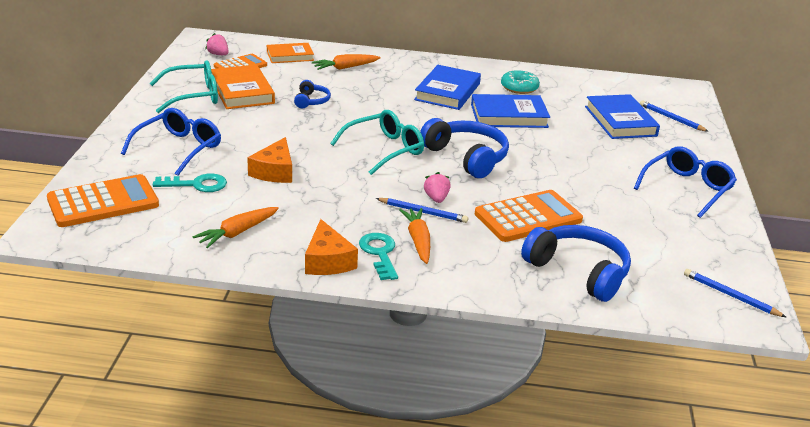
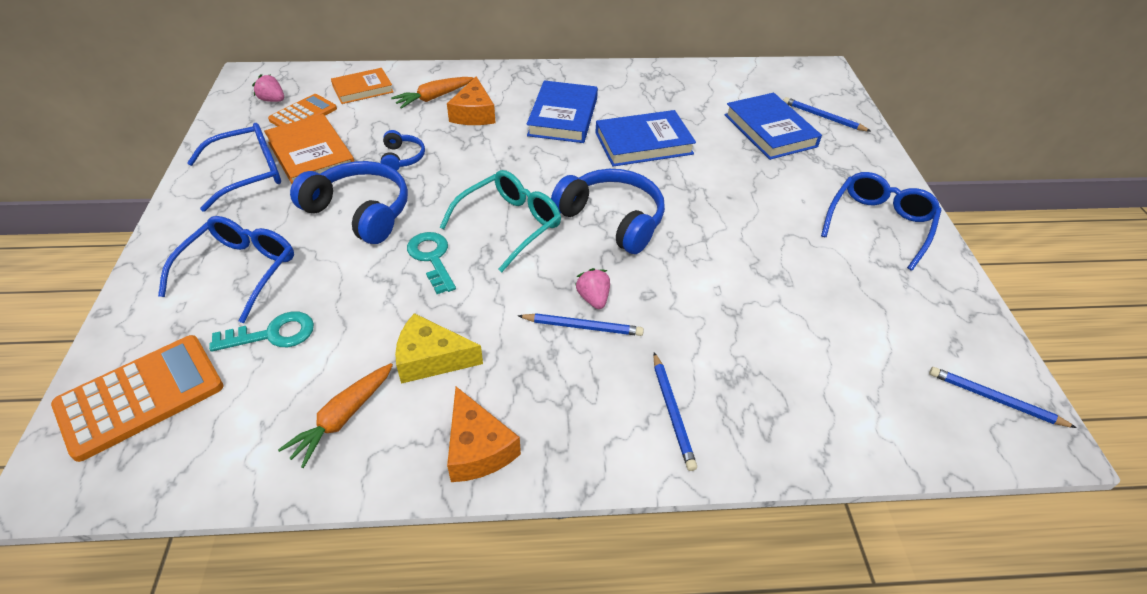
camera: 10 degrees left, 15 degrees up
(193, 96) = (248, 174): turquoise glasses -> blue glasses
(275, 171) = (376, 289): orange cheese -> orange cheese (474, 113)
(306, 213) = (431, 359): none -> yellow cheese
(380, 253) = (545, 418): turquoise key -> turquoise key (432, 258)
(418, 240) = (589, 381): orange carrot -> none
(474, 265) = (672, 412): none -> blue pencil
(519, 87) = (643, 97): turquoise donut -> none
(528, 217) = (714, 309): orange calculator -> none
(578, 271) = (804, 396): blue headphones -> blue headphones (360, 212)

